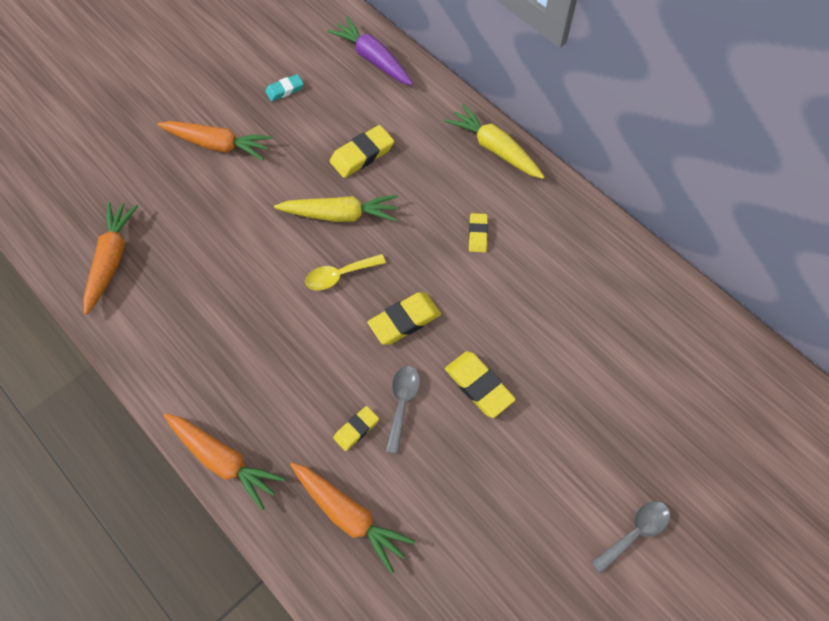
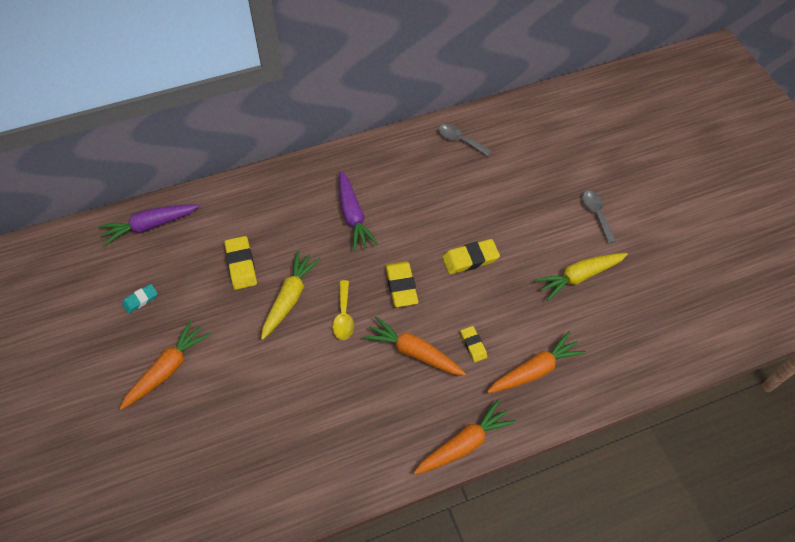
camera: 70 degrees left, 5 degrees down
(111, 259) = (241, 489): orange carrot -> orange carrot (413, 352)
(285, 90) = (140, 300): turquoise eraser -> turquoise eraser turned 60 degrees clockwise
(402, 403) = (464, 309): grey spoon -> grey spoon (460, 140)
(477, 234) = (353, 216): yellow eraser -> purple carrot
(494, 148) = (285, 178): yellow carrot -> yellow carrot (579, 277)

